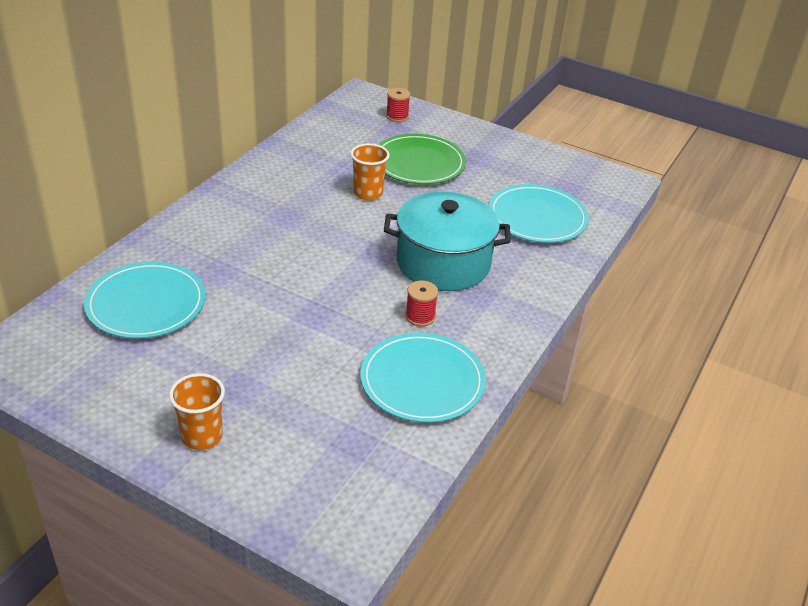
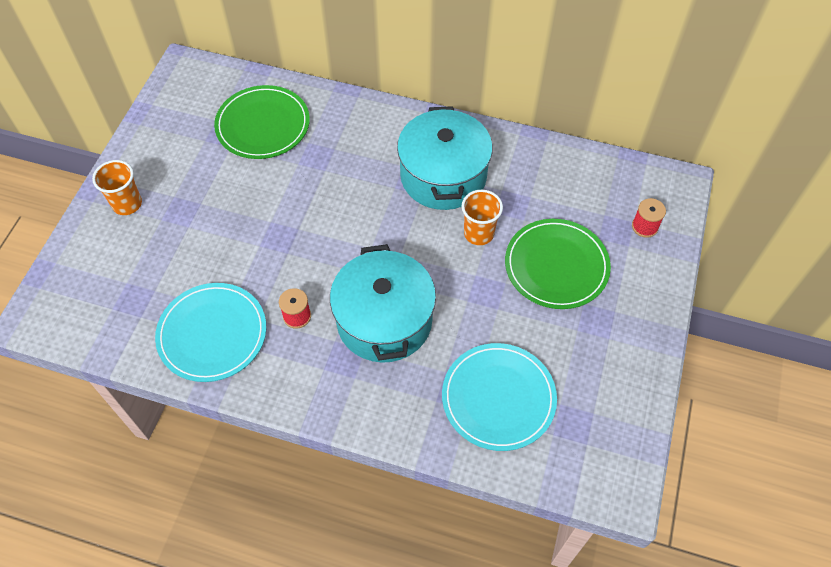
camera: 80 degrees right, 20 degrees up
(146, 304) = (263, 125): turquoise plate -> green plate
(291, 199) = (443, 176): none -> turquoise pot

